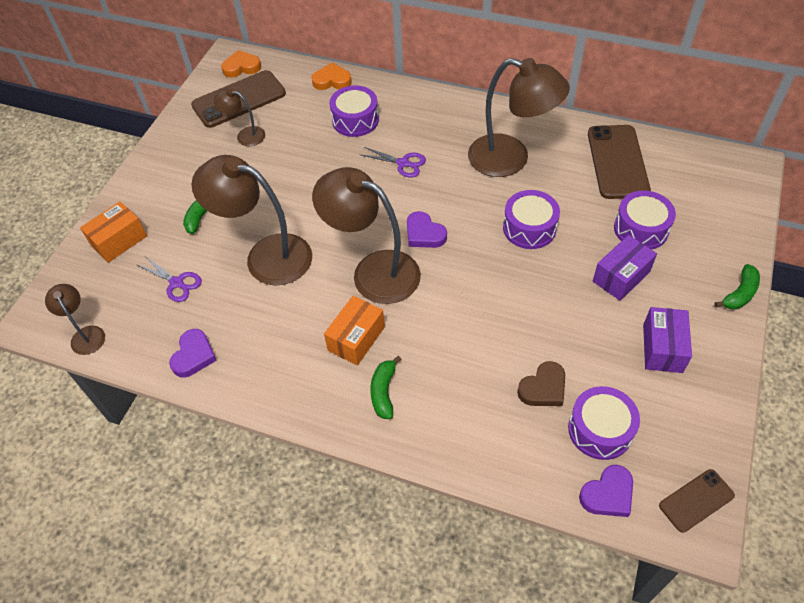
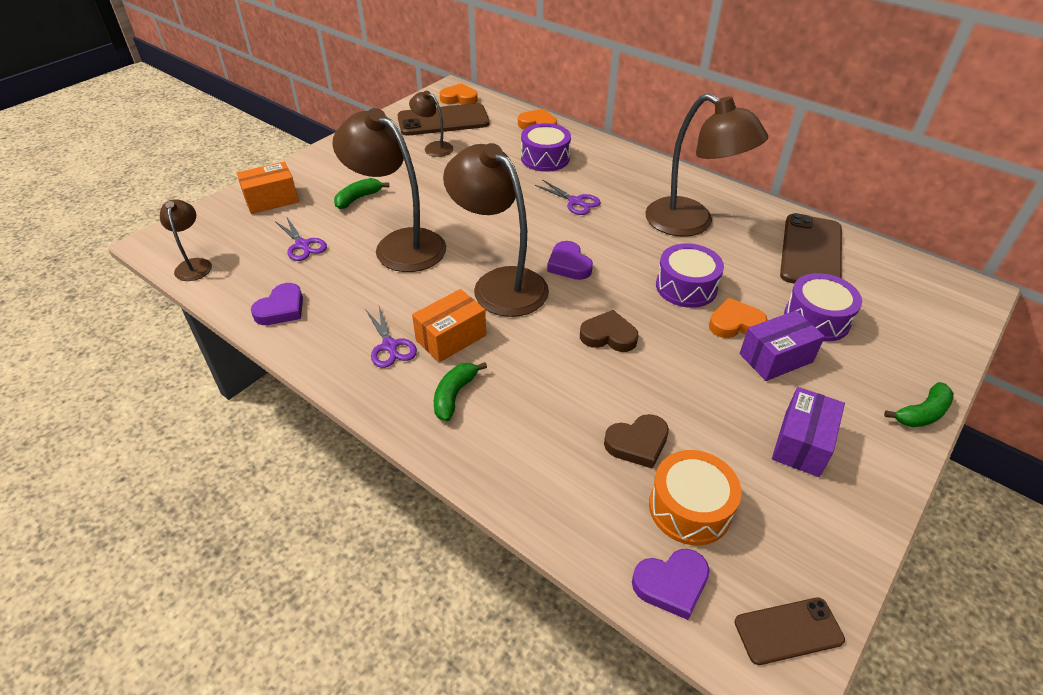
camera: 15 degrees right, 10 degrees down
(308, 363) = (390, 346): none -> purple scissors
(484, 296) = (608, 336): none -> brown heart
(579, 253) = (735, 323): none -> orange heart
(600, 429) = (689, 508): purple drum -> orange drum

